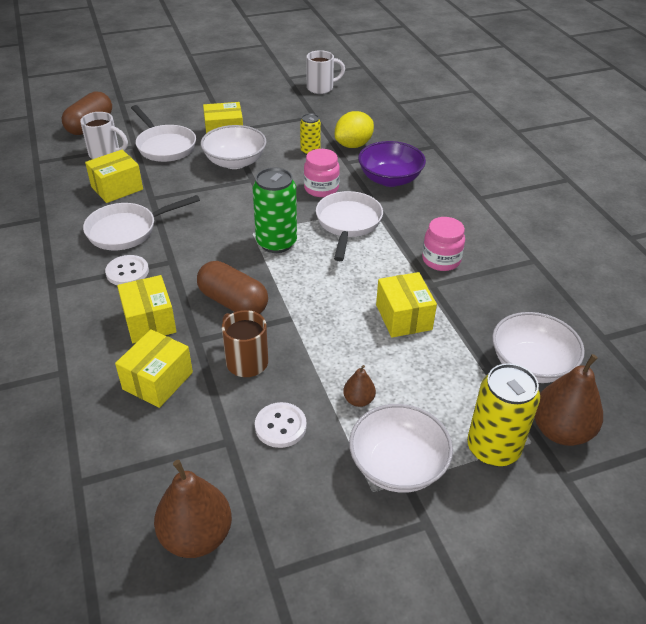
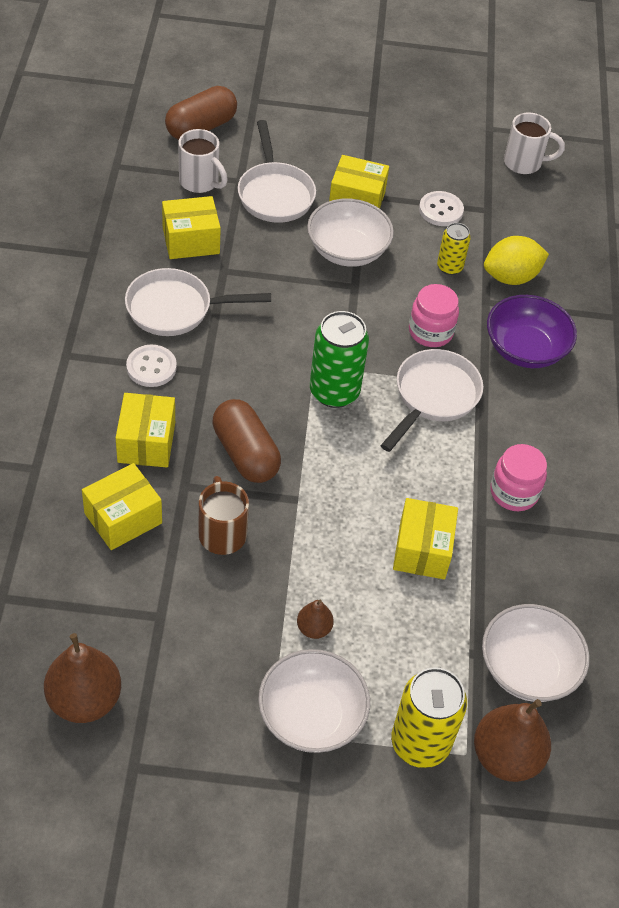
camera: 20 degrees right, 10 degrees up
(280, 426) = (219, 623): white button -> white button (441, 210)

